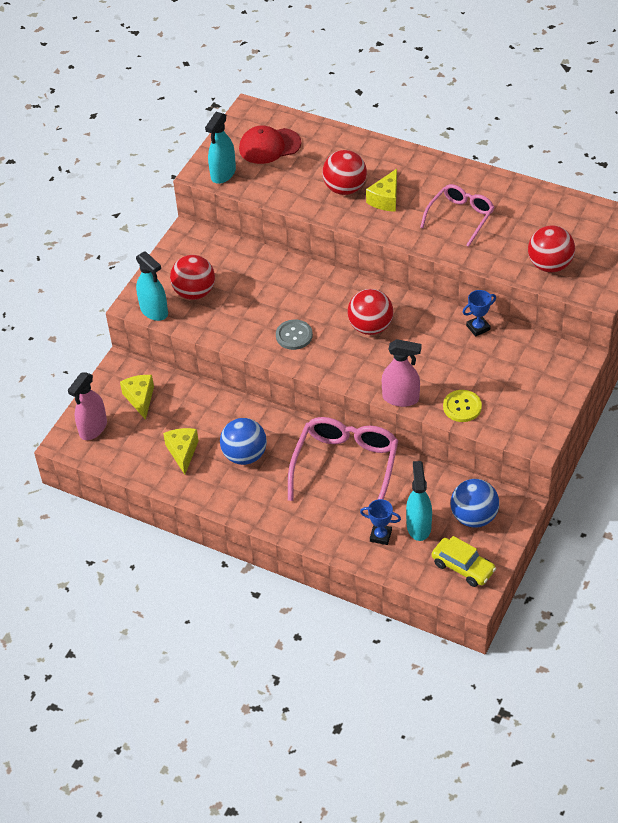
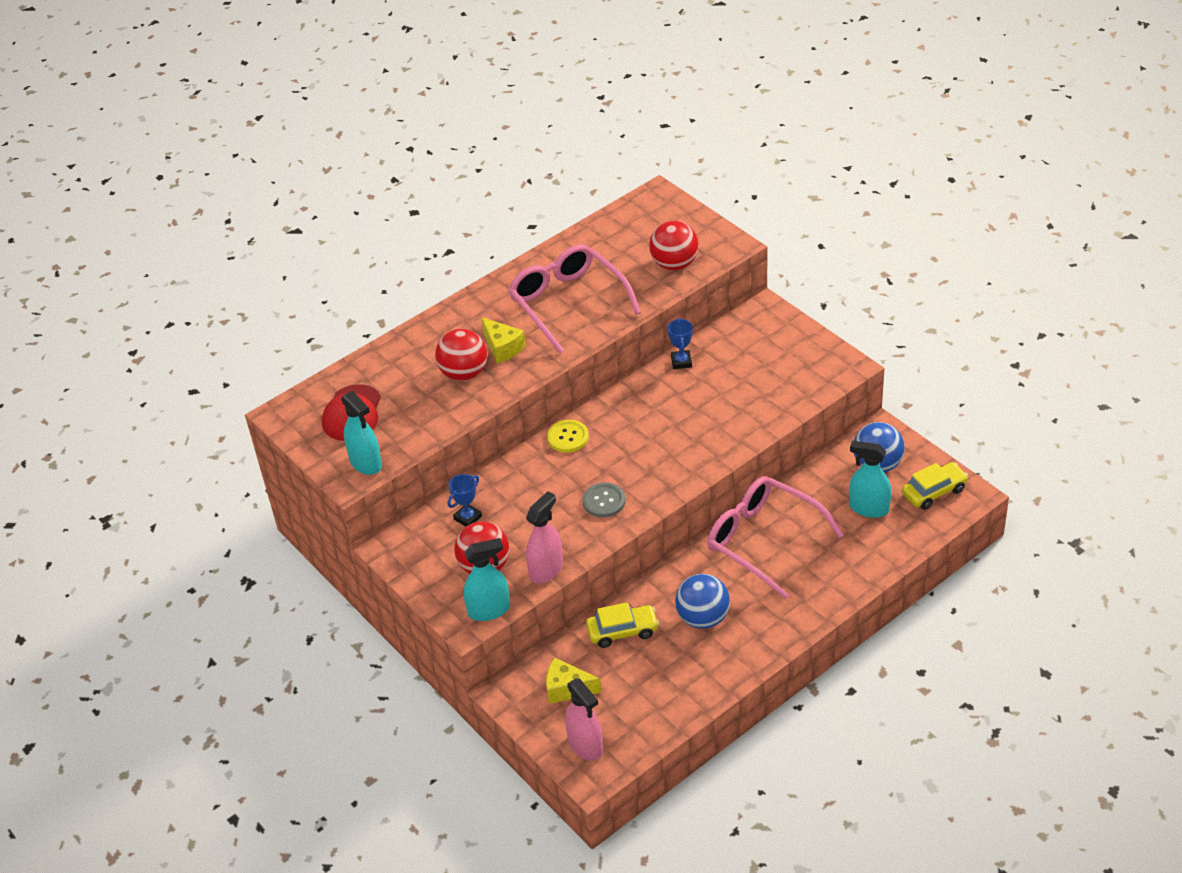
camera: 65 degrees left, 5 degrees down
(182, 452) = (668, 671): yellow cheese -> none
(209, 411) = (622, 631): none -> yellow car
(370, 327) = (630, 438): red ball -> none
(380, 536) = (866, 540): blue trophy -> blue trophy (468, 518)
(401, 398) = (740, 445): pink spray bottle -> pink spray bottle (546, 570)
(460, 217) = (567, 303): pink glasses -> pink glasses, size x1.58
(462, 407) = (777, 404): yellow button -> yellow button (568, 437)

